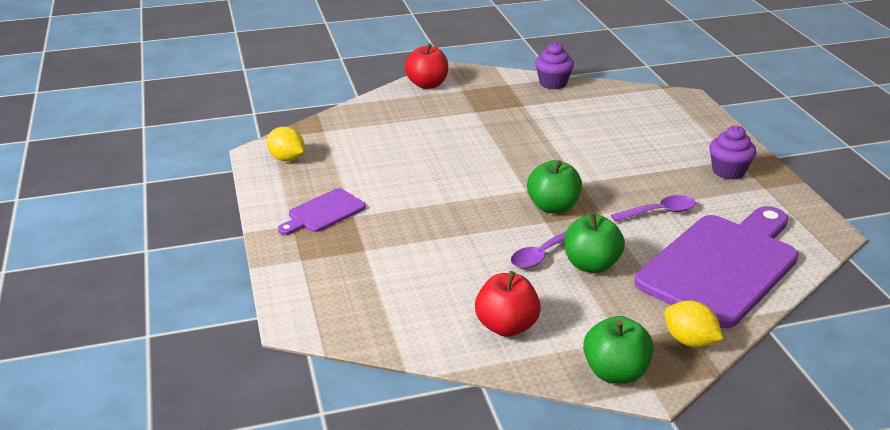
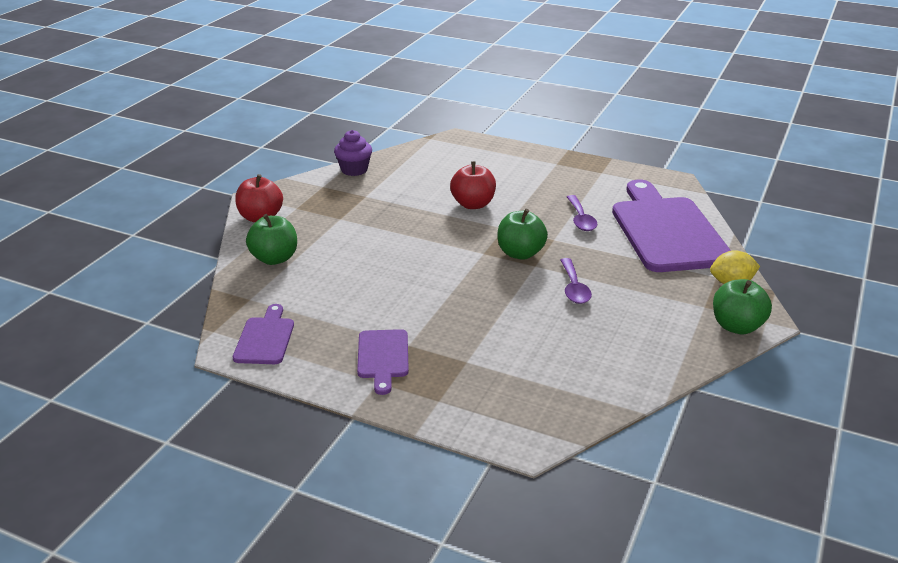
camera: 50 degrees left, 0 degrees up
(287, 158) = (265, 338): yellow lemon -> purple cutting board
(506, 326) = (642, 344): red apple -> red apple (473, 204)
(591, 265) = (609, 275): green apple -> green apple (274, 258)
(659, 212) = (581, 219): purple spoon -> purple spoon turned 150 degrees clockwise
(728, 171) = (567, 173): purple cupcake -> none

